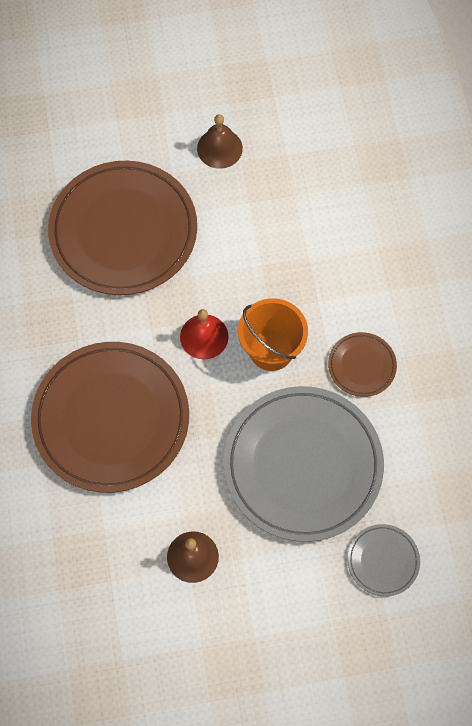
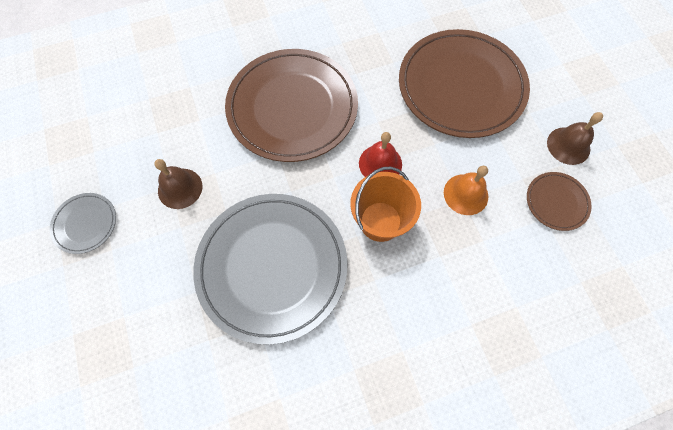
camera: 80 degrees right, 0 degrees up
(256, 260) = (465, 194): none -> orange bell
(362, 366) = (382, 308): brown plate -> brown plate (556, 202)
(383, 561) = (184, 358): grey plate -> grey plate (85, 224)

